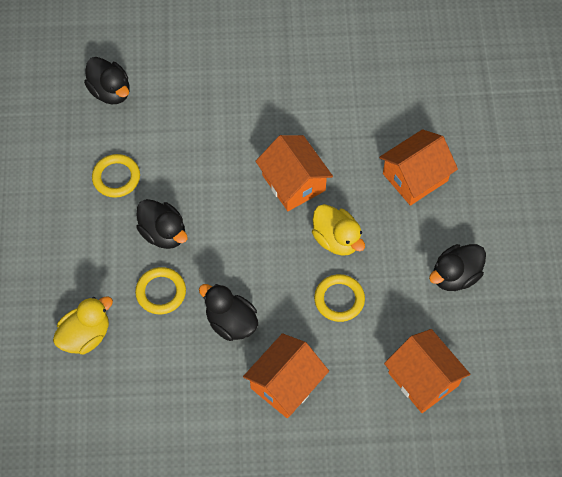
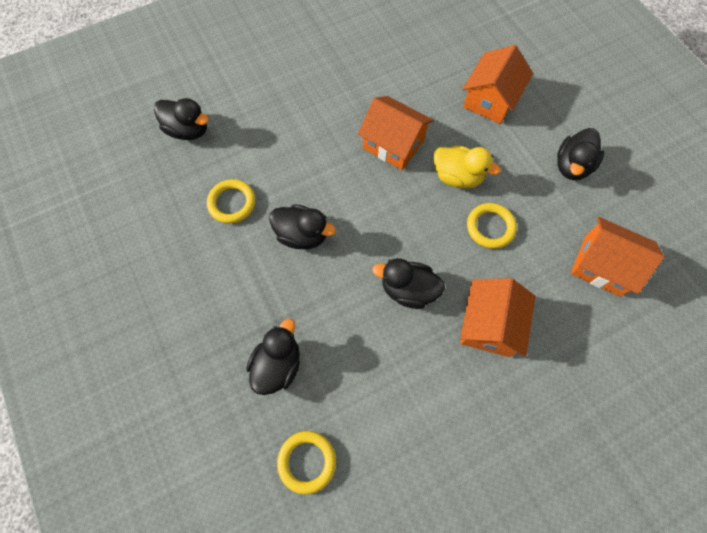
camera: 25 degrees left, 5 degrees up
(85, 335) = (278, 365): yellow duck -> black duck
(161, 292) = (328, 290): yellow ring -> yellow ring (307, 461)

